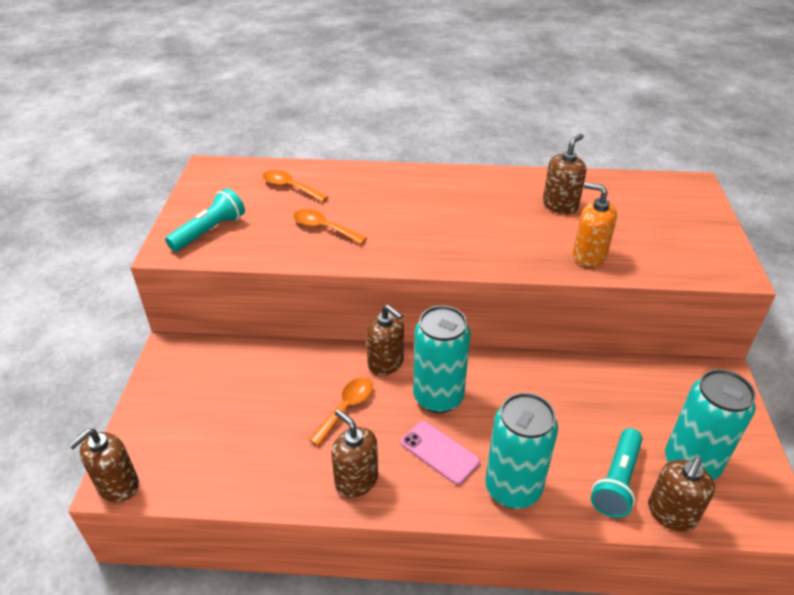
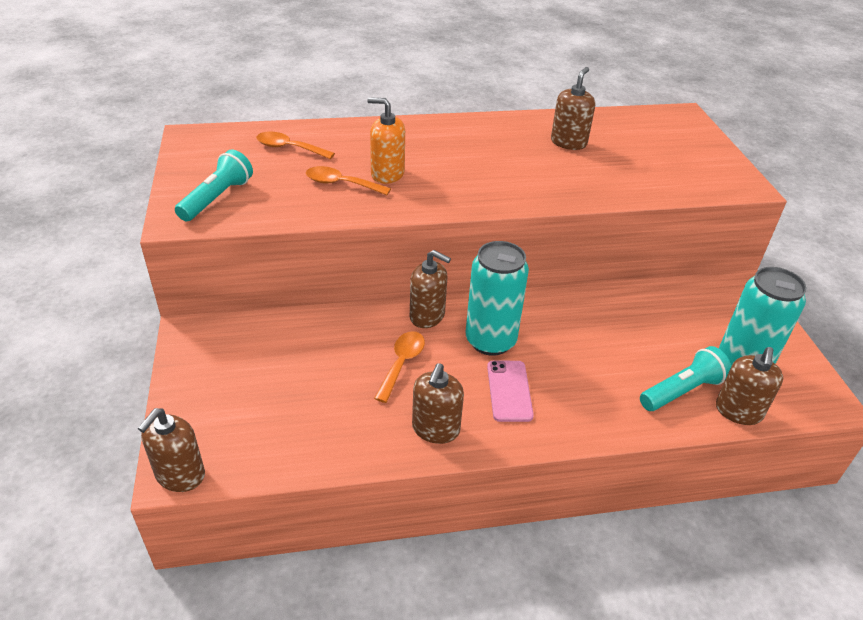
camera: 15 degrees left, 0 degrees up
(356, 480) = (435, 429): brown soap dispenser -> brown soap dispenser turned 105 degrees counterclockwise
(439, 452) = (509, 391): pink phone -> pink phone turned 60 degrees clockwise
(513, 488) = (590, 412): turquoise can -> none
(589, 255) = (612, 185): orange soap dispenser -> orange soap dispenser (387, 174)
(617, 481) = (682, 391): turquoise flashlight -> turquoise flashlight turned 135 degrees counterclockwise

